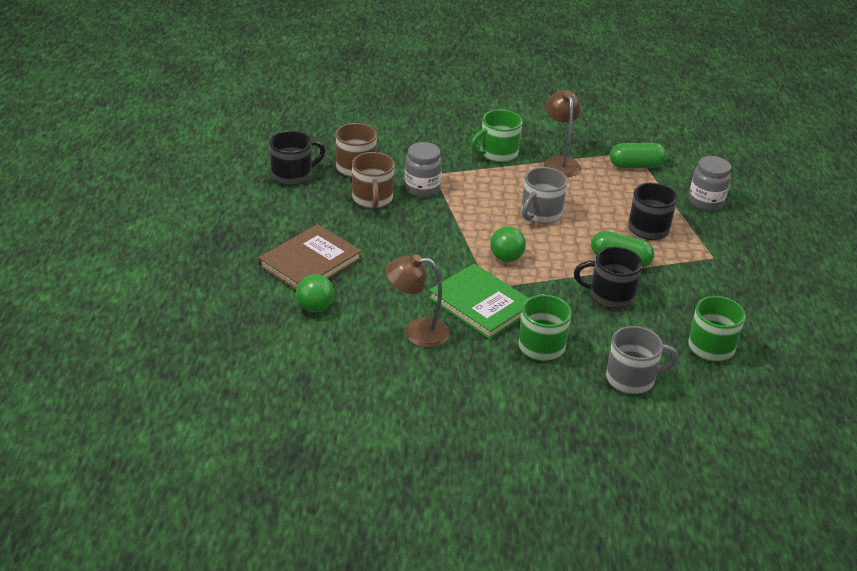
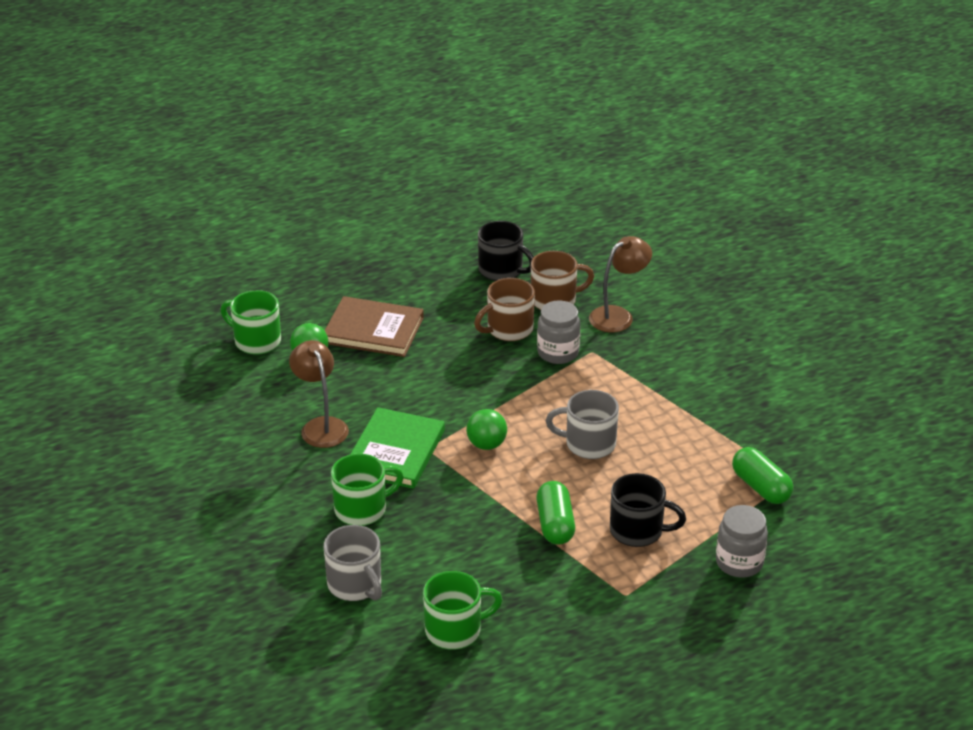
camera: 65 degrees right, 0 degrees up
(497, 153) = (677, 380): green mug -> green mug (256, 341)
(559, 162) = (705, 428): brown lamp -> brown lamp (618, 316)
(610, 296) = (483, 534): black mug -> none

